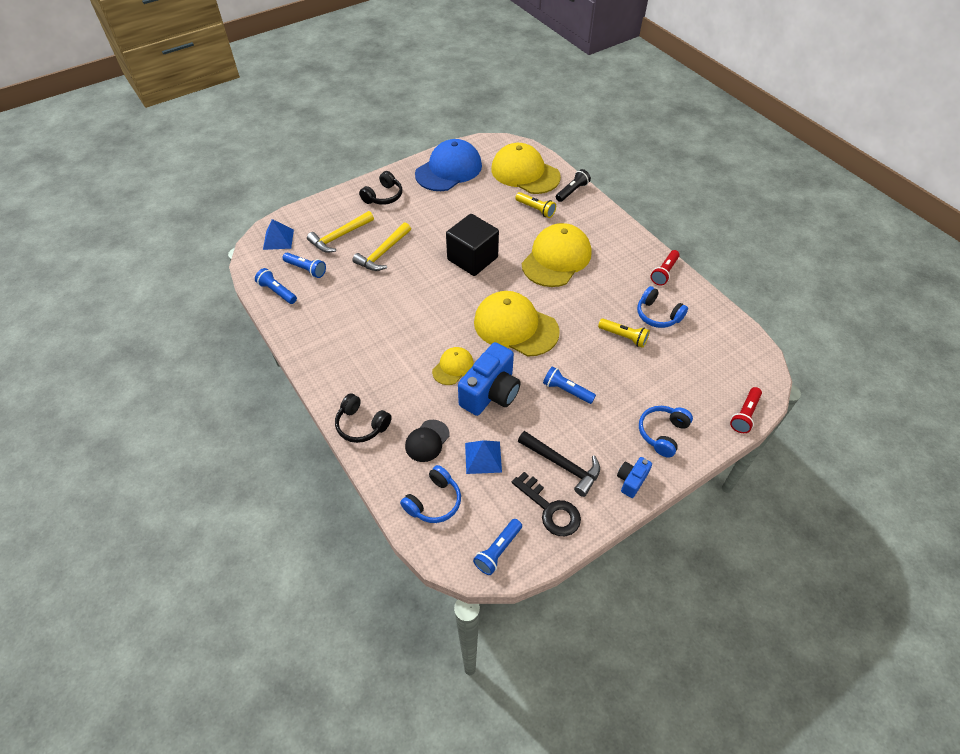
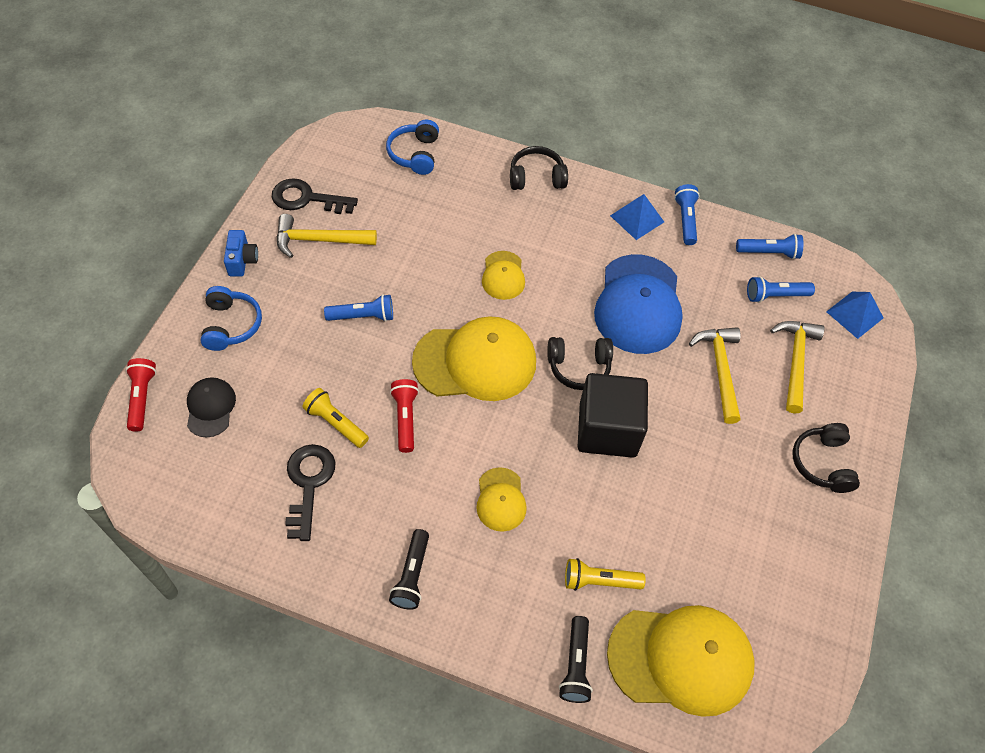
camera: 140 degrees right, 5 degrees up
(427, 441) = (464, 195): black cap -> black cap (210, 408)
(449, 170) = (795, 582): blue cap -> blue cap (638, 304)
(458, 293) = (579, 367): none -> black headphones
(483, 457) = (400, 209): blue pyramid -> blue pyramid (637, 218)
(490, 393) = (441, 270): blue camera -> none
(498, 550) = (332, 148): blue flashlight -> blue flashlight (685, 220)
(556, 258) = (500, 500): yellow cap -> yellow cap, size x0.50
(562, 465) = (319, 240): black hammer -> yellow hammer
(624, 337) = (336, 423): yellow flashlight -> yellow flashlight turned 45 degrees clockwise
(625, 252) = (412, 575): none -> black flashlight
(658, 315) = (308, 484): blue headphones -> black key
(664, 272) = (334, 570): red flashlight -> red flashlight (405, 418)

